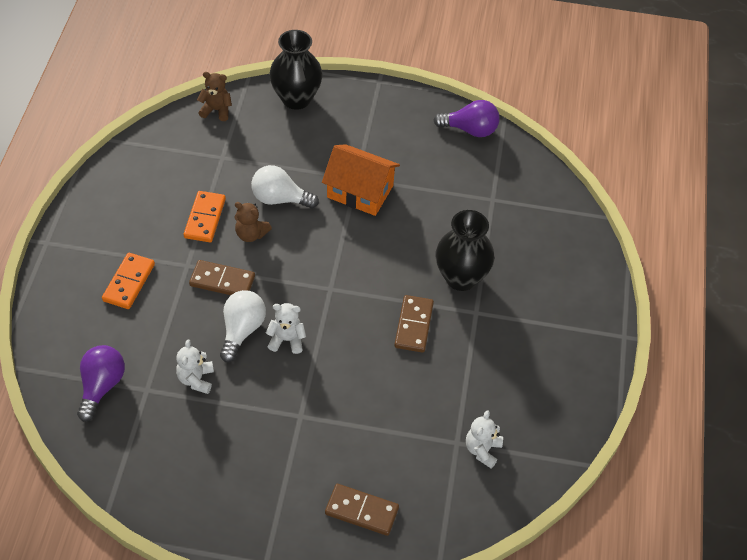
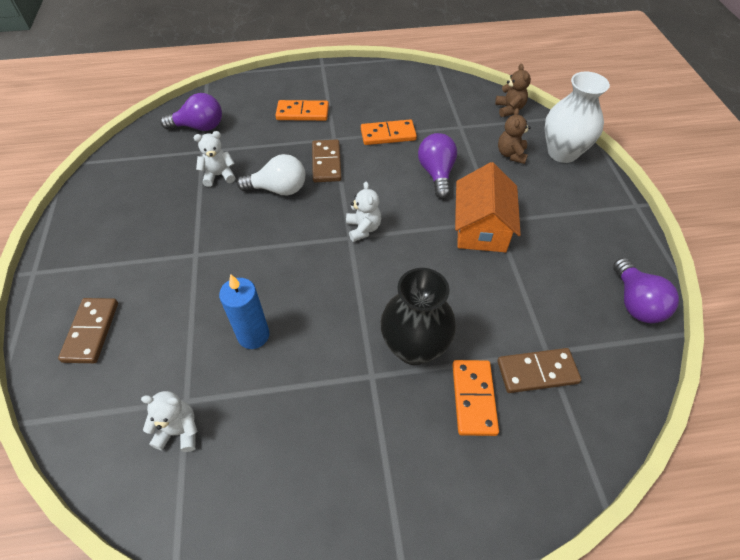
camera: 75 degrees right, 0 degrees up
(251, 234) = (386, 166): brown teddy bear -> brown teddy bear (511, 154)
(280, 199) = (436, 174): white light bulb -> purple light bulb
(287, 340) = (278, 221): white teddy bear -> white teddy bear (363, 229)
(296, 99) = (562, 152): black vase -> white vase
(411, 384) = (253, 335): none -> blue candle
(414, 325) = (330, 318): brown domino -> brown domino (537, 372)
(514, 256) = (474, 398): none -> orange domino

